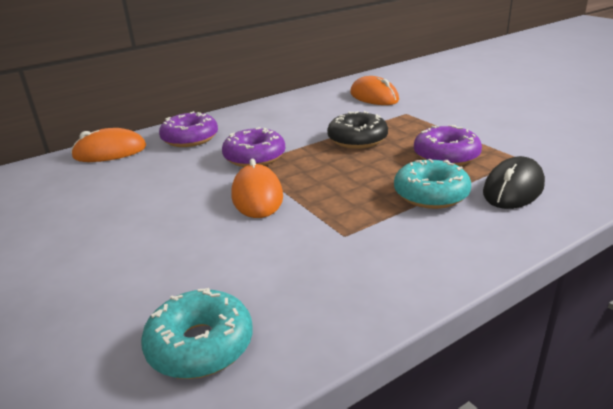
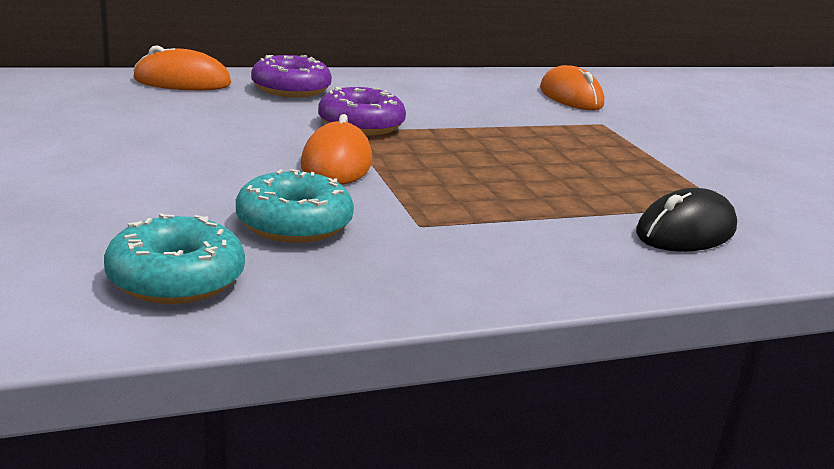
camera: 10 degrees right, 5 degrees down
(357, 139) = (511, 136): black donut -> none
(431, 194) = (566, 212): turquoise donut -> turquoise donut (294, 224)
(446, 156) = (620, 179): purple donut -> none

